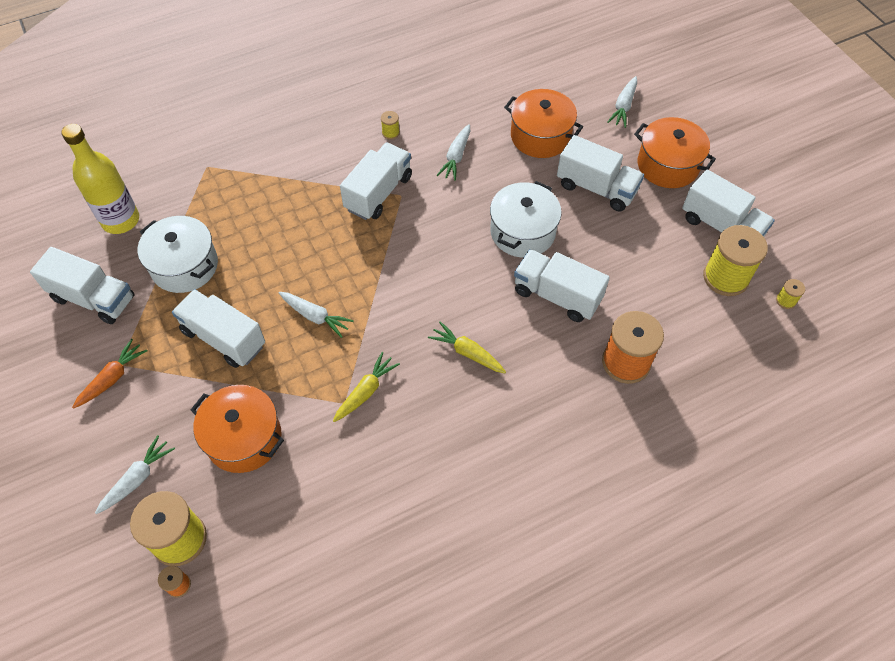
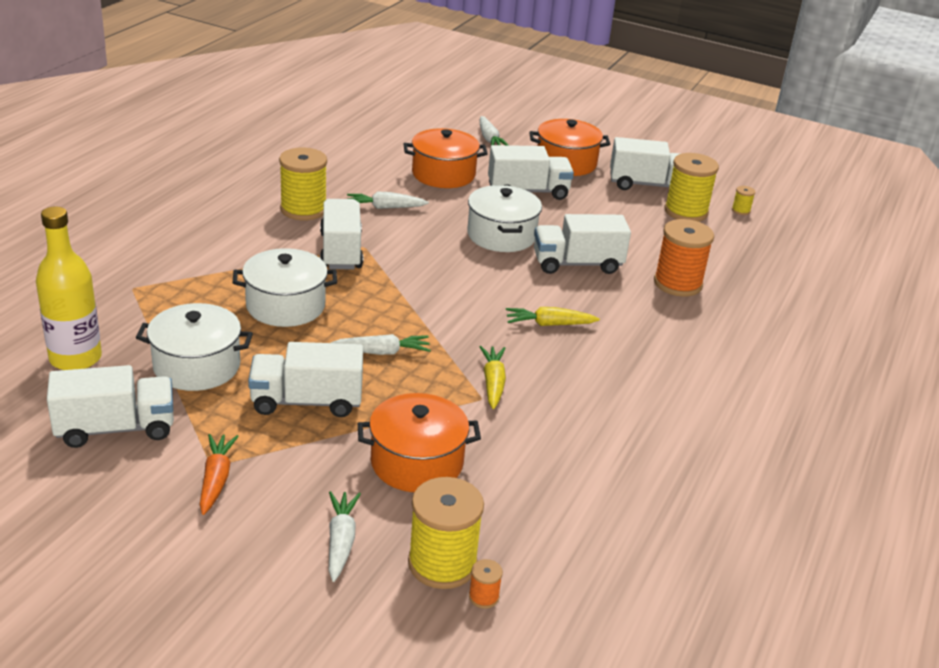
camera: 40 degrees left, 25 degrees down
(290, 234) = (285, 306): none -> white pot
(390, 133) = (303, 209): yellow spool -> yellow spool, size x2.32
(456, 157) = (385, 207): white carrot -> white carrot turned 105 degrees clockwise

